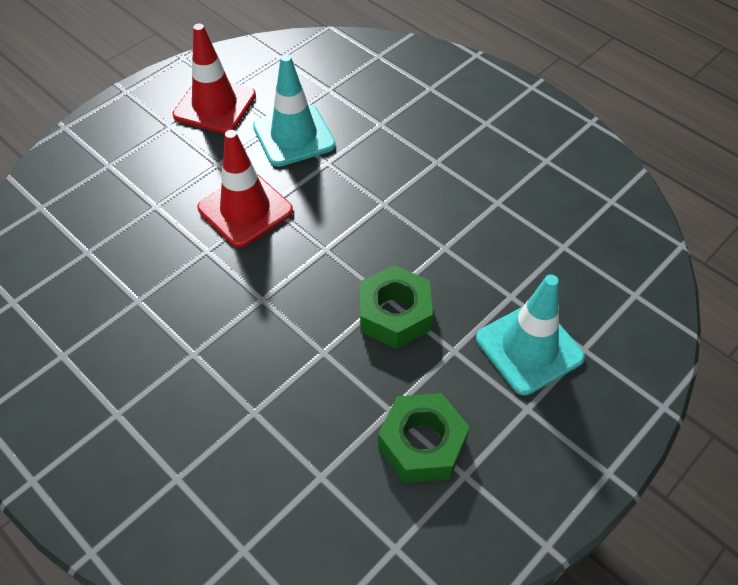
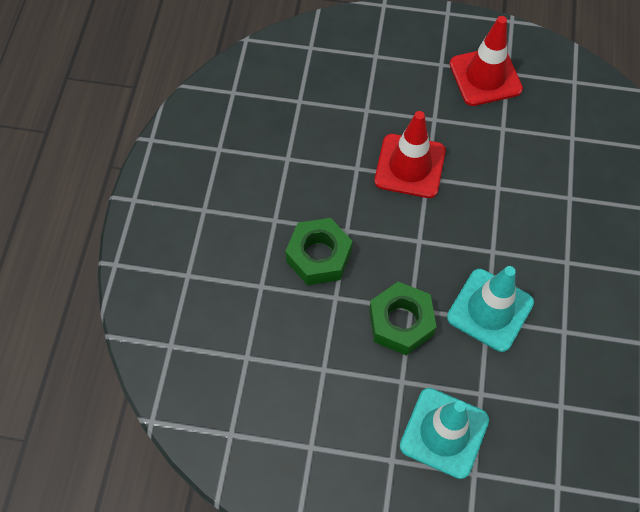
camera: 55 degrees right, 10 degrees up
(294, 136) = (503, 148): turquoise traffic cone -> turquoise traffic cone (490, 310)
(422, 444) = (313, 405): green nut -> green nut (318, 256)

